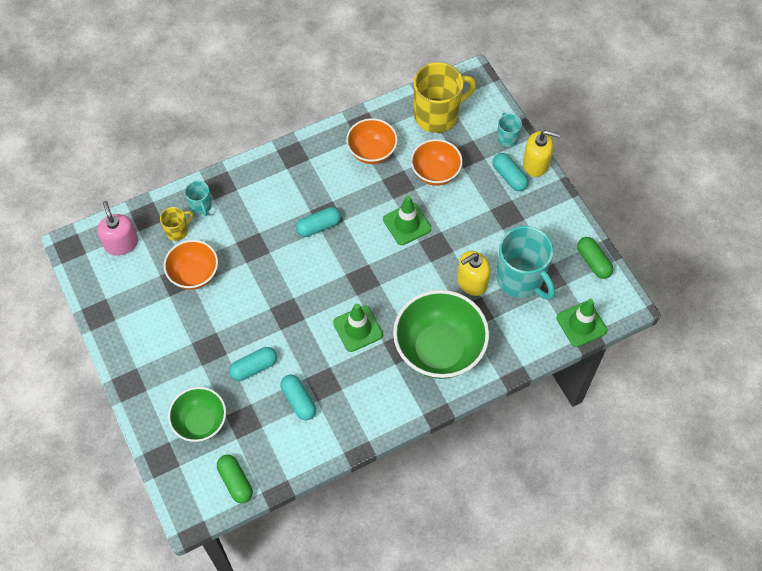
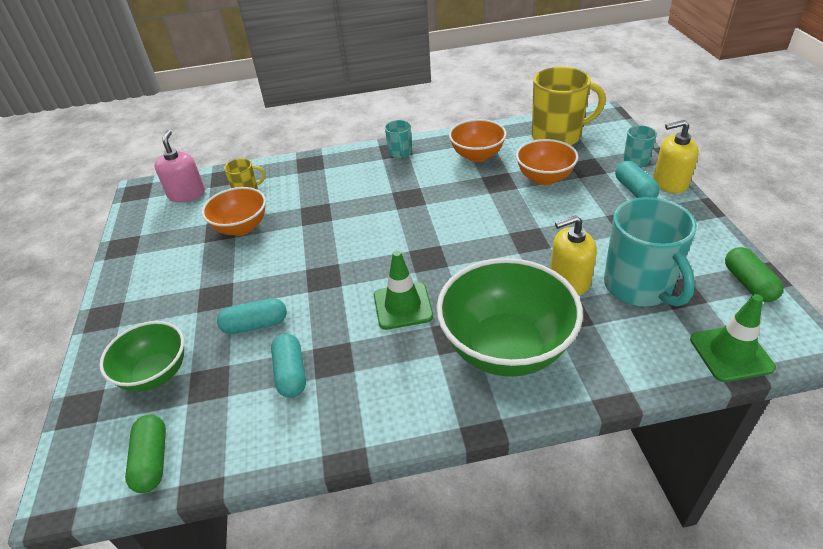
camera: 20 degrees right, 20 degrees down
(201, 206) = (281, 176): turquoise mug -> turquoise mug (400, 153)
(319, 226) = (396, 205): turquoise capsule -> none
(407, 224) = (498, 215): green traffic cone -> none
(536, 163) = (670, 183): yellow soap dispenser -> yellow soap dispenser turned 150 degrees clockwise

